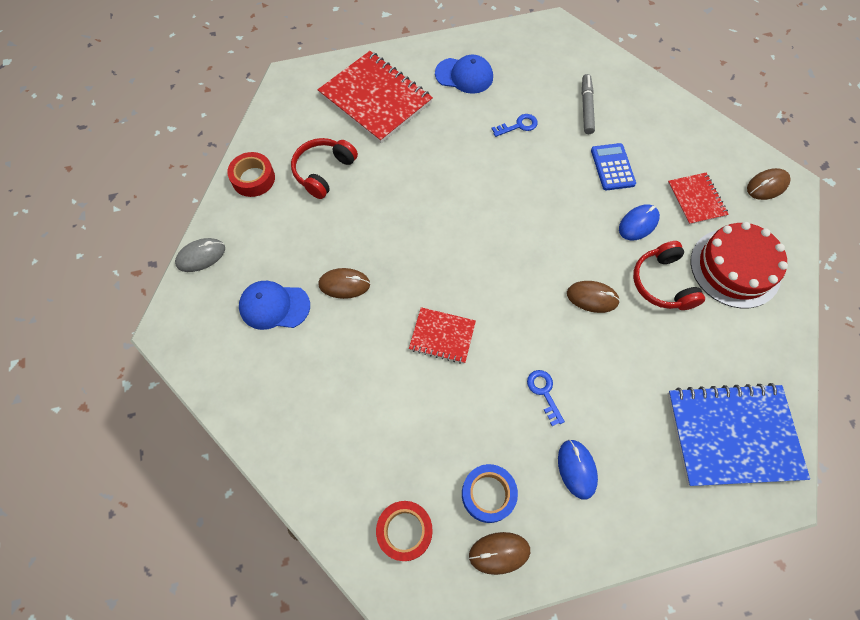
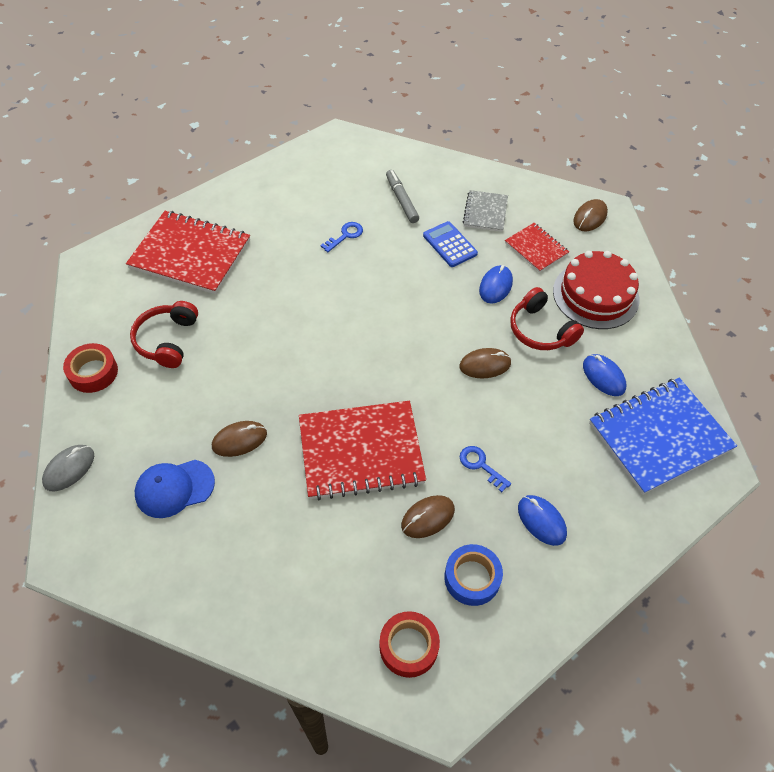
camera: 25 degrees left, 10 degrees down
(442, 336) = (361, 452): red notebook -> red notebook, size x1.89
(464, 75) = (271, 206): blue cap -> none
(499, 553) = (507, 626): brown mouse -> brown mouse (428, 517)
(662, 146) = (485, 212): none -> grey notebook
(704, 353) = (603, 376): none -> blue mouse

